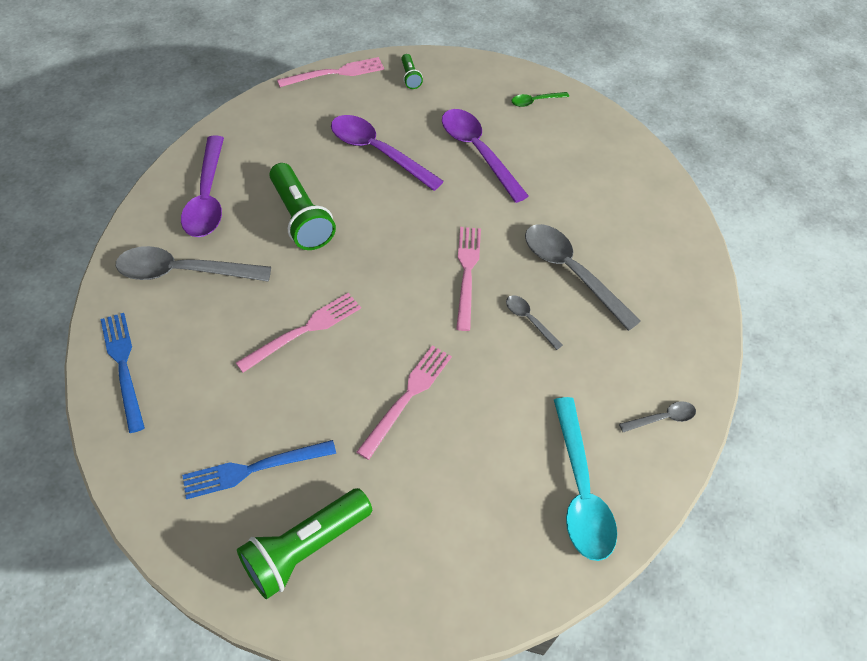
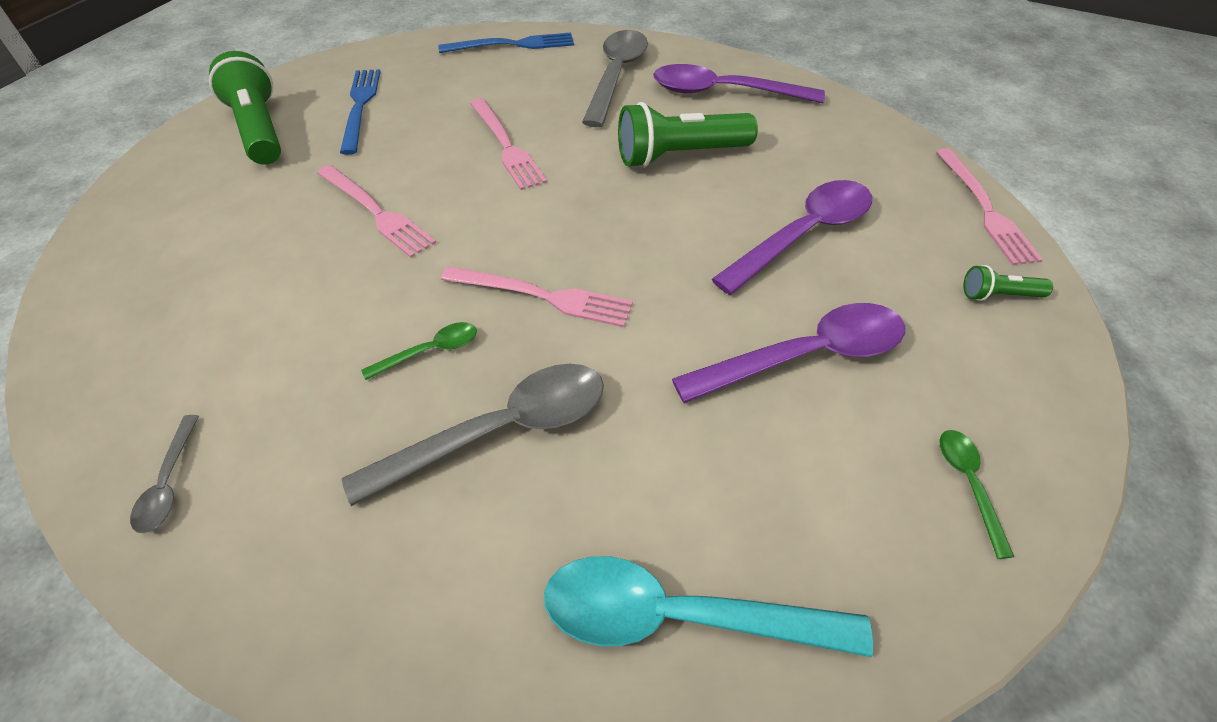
camera: 105 degrees right, 5 degrees down
(529, 320) = (430, 351): grey spoon -> green spoon
(580, 490) = (146, 346): turquoise spoon -> turquoise spoon (679, 616)

